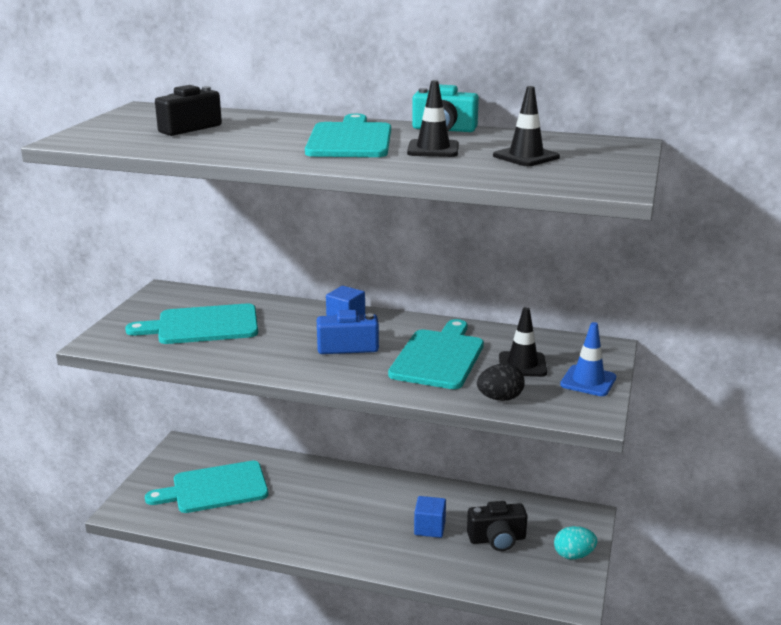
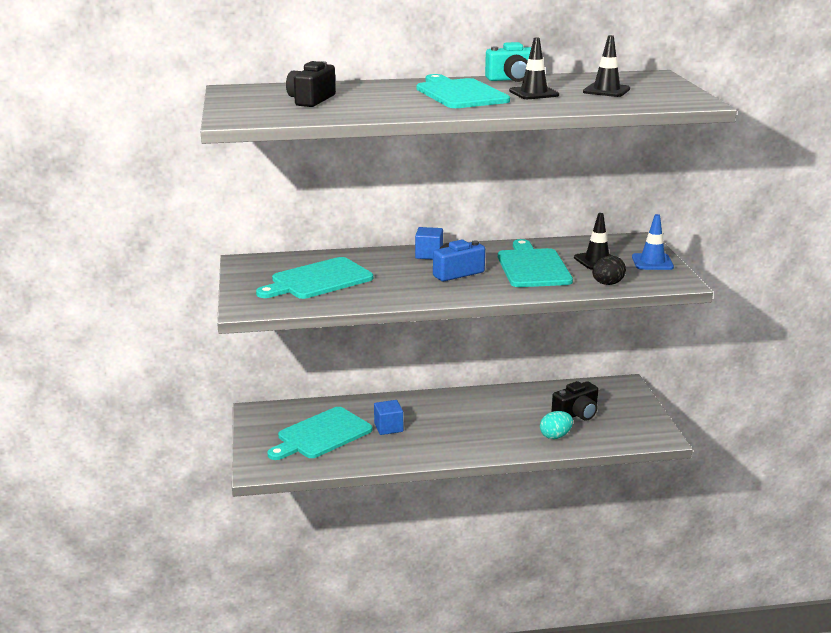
camera: 25 degrees left, 0 degrees up
(429, 528) = (521, 419): blue cube -> blue cube (388, 427)
(573, 555) = (638, 410): turquoise egg -> turquoise egg (555, 436)

